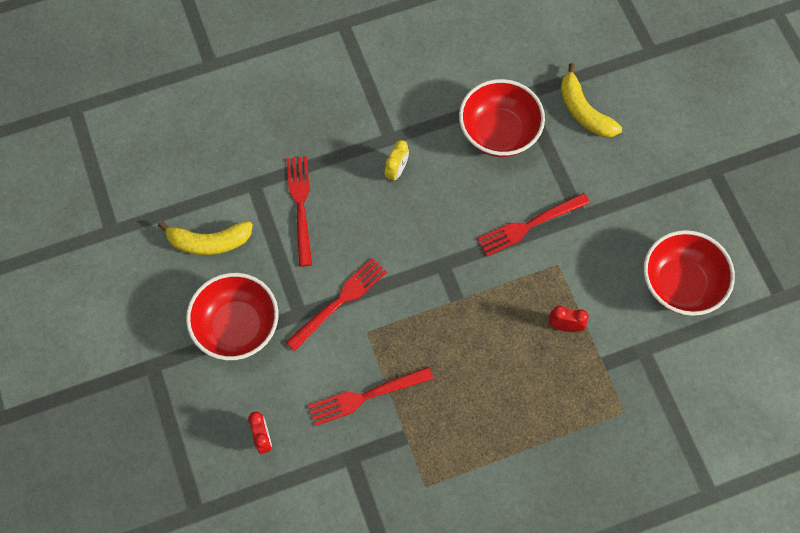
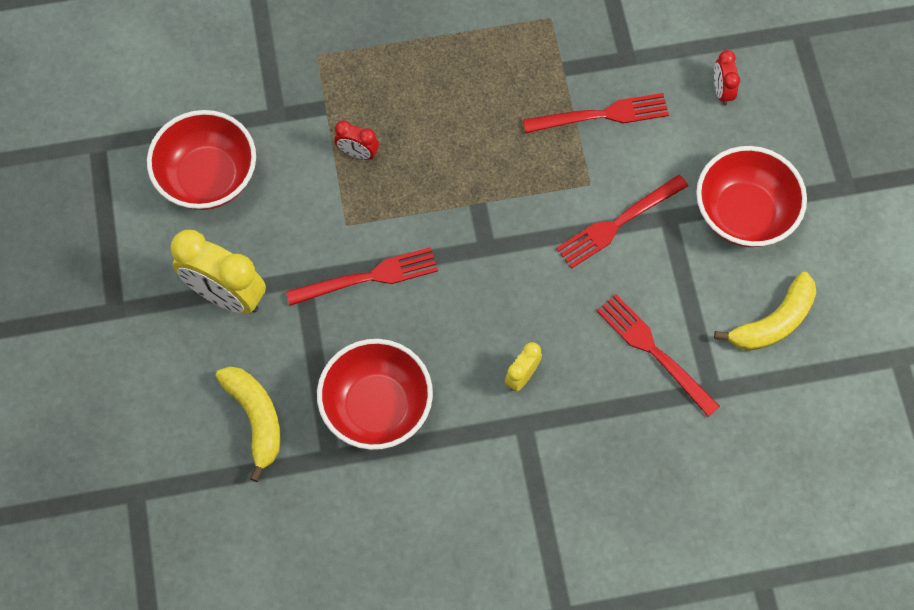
camera: 170 degrees left, 0 degrees up
(209, 242) = (773, 322): yellow banana -> yellow banana turned 135 degrees clockwise
(300, 205) = (653, 351): red fork -> red fork turned 135 degrees clockwise
(634, 194) = (226, 295): none -> yellow clock

